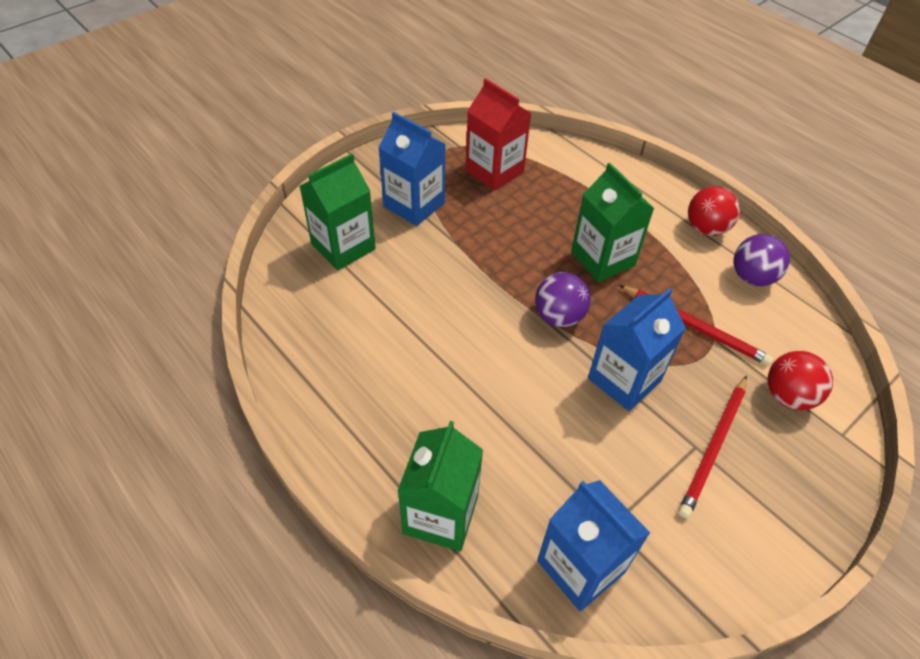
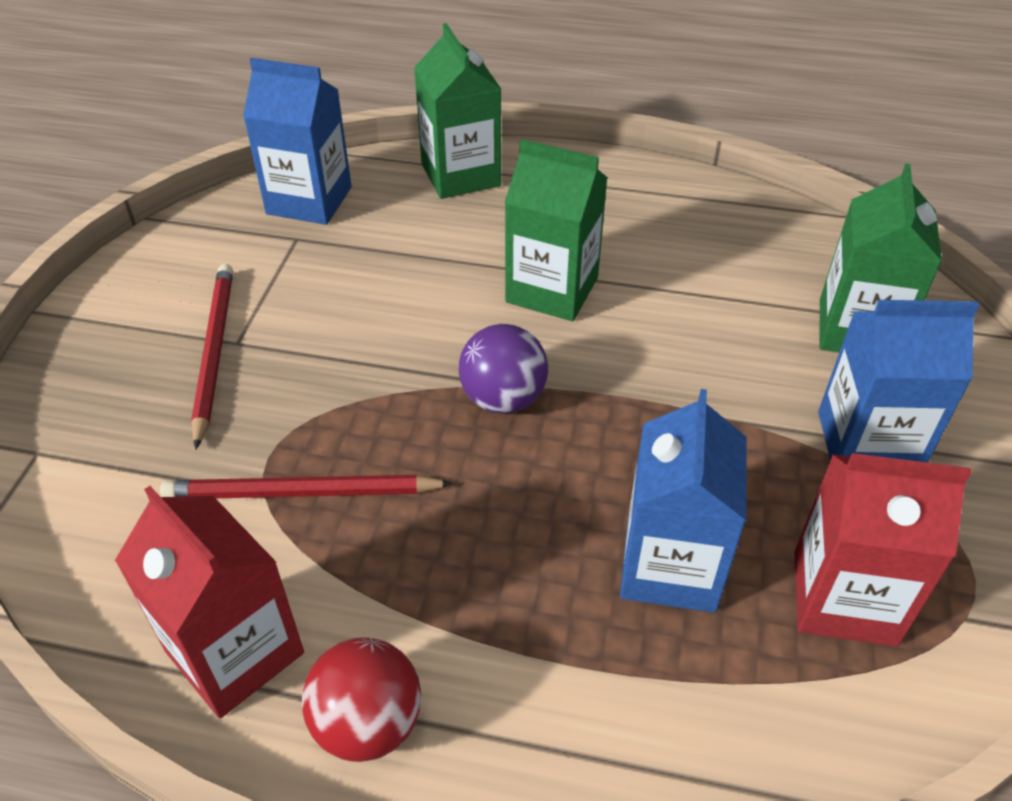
camera: 145 degrees right, 5 degrees down
(602, 259) = (511, 527): green carton -> green carton (552, 290)
(624, 379) = (363, 368): blue carton -> blue carton (670, 566)
(752, 277) = (235, 652): purple ball -> red carton
(788, 396) = (126, 464): red ball -> none

